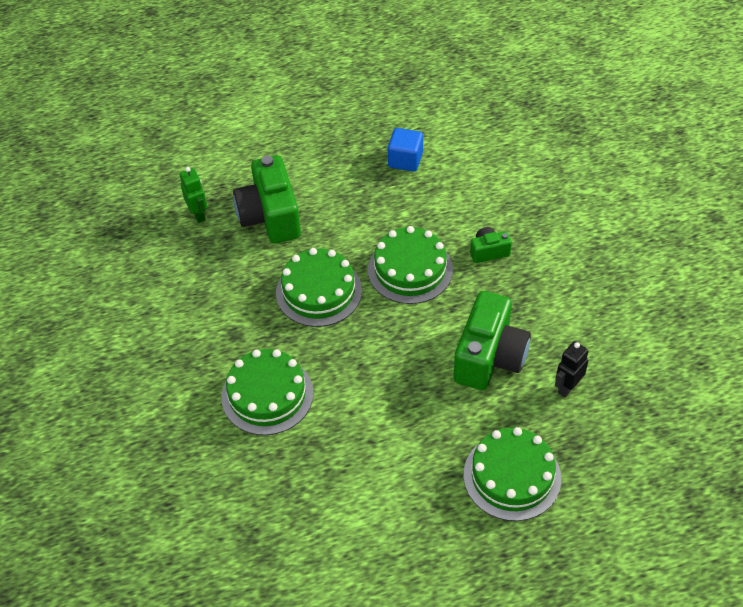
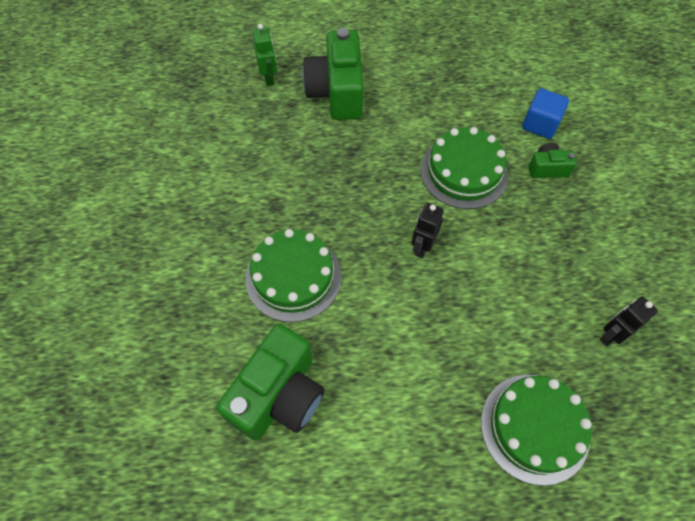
camera: 10 degrees right, 10 degrees up
(319, 291) = (368, 177): green cake -> none
(383, 345) = (422, 247): none -> black robot
(405, 160) = (478, 60): blue cube -> blue cube (540, 124)
(489, 357) = (531, 283): green camera -> green camera (279, 395)

